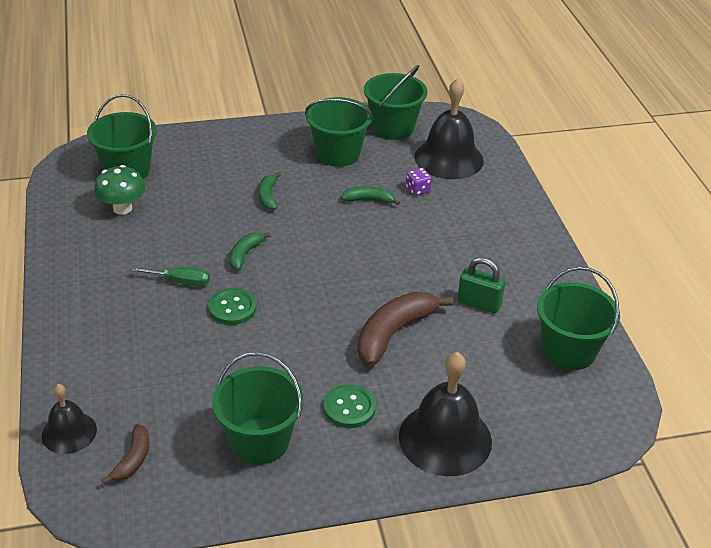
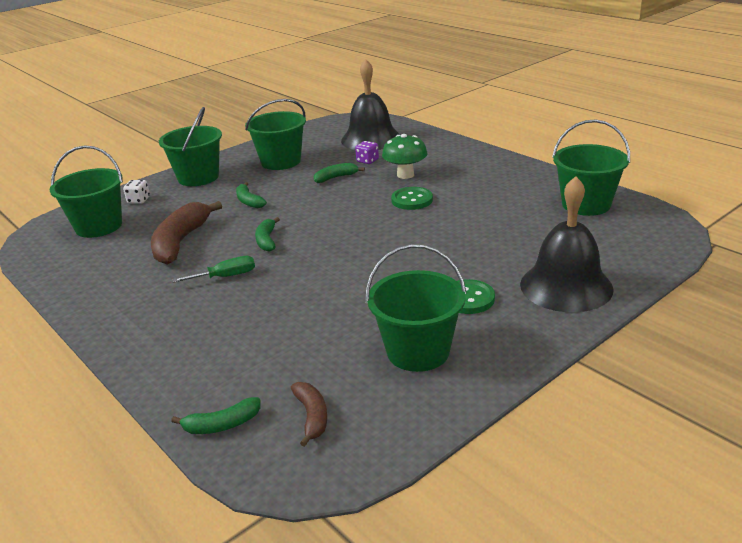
camera: 25 degrees left, 10 degrees down
(69, 432) = (222, 425): black bell -> green banana
(122, 208) = (118, 250): green mushroom -> green mushroom (405, 175)
(180, 151) = (139, 200): none -> white dice
(232, 308) = (293, 276): green button -> green button (412, 200)
(393, 128) = (309, 136): green bucket -> green bucket (198, 177)
(394, 333) = (447, 241): brown banana -> brown banana (181, 242)
(479, 303) = (490, 203): green padlock -> none

